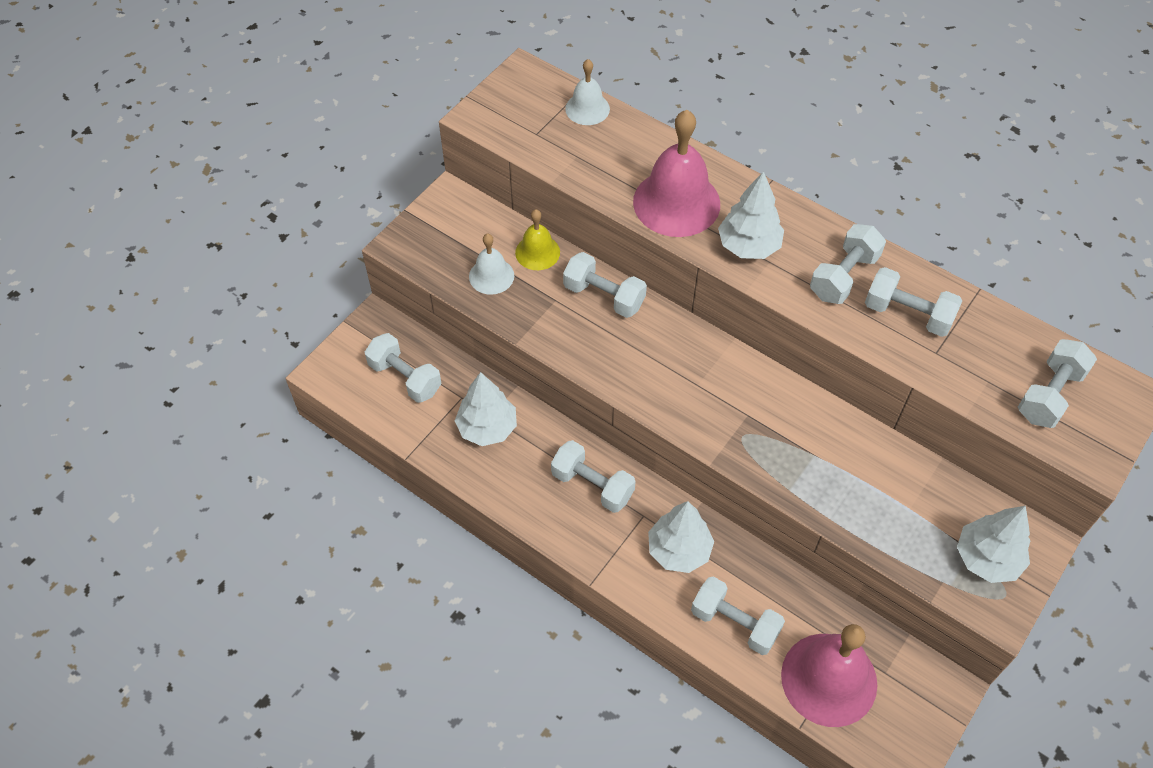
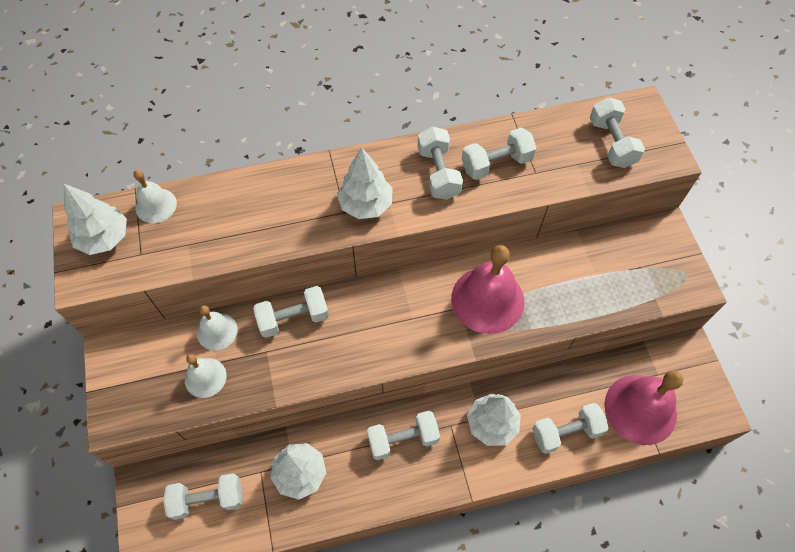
camera: 50 degrees left, 5 degrees up
(537, 252) = (217, 331): yellow bell -> white bell
(676, 202) = (290, 216): pink bell -> pink bell (487, 299)
(987, 558) = (657, 263): white tree -> white tree (104, 238)

